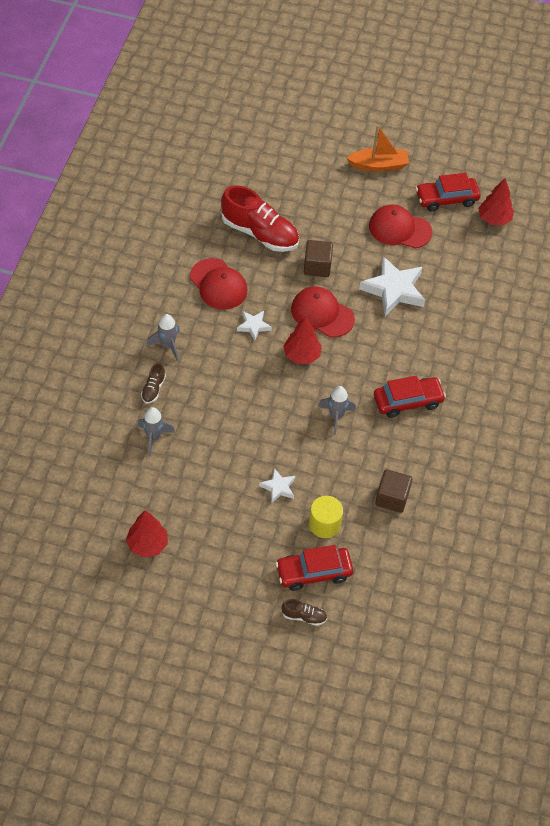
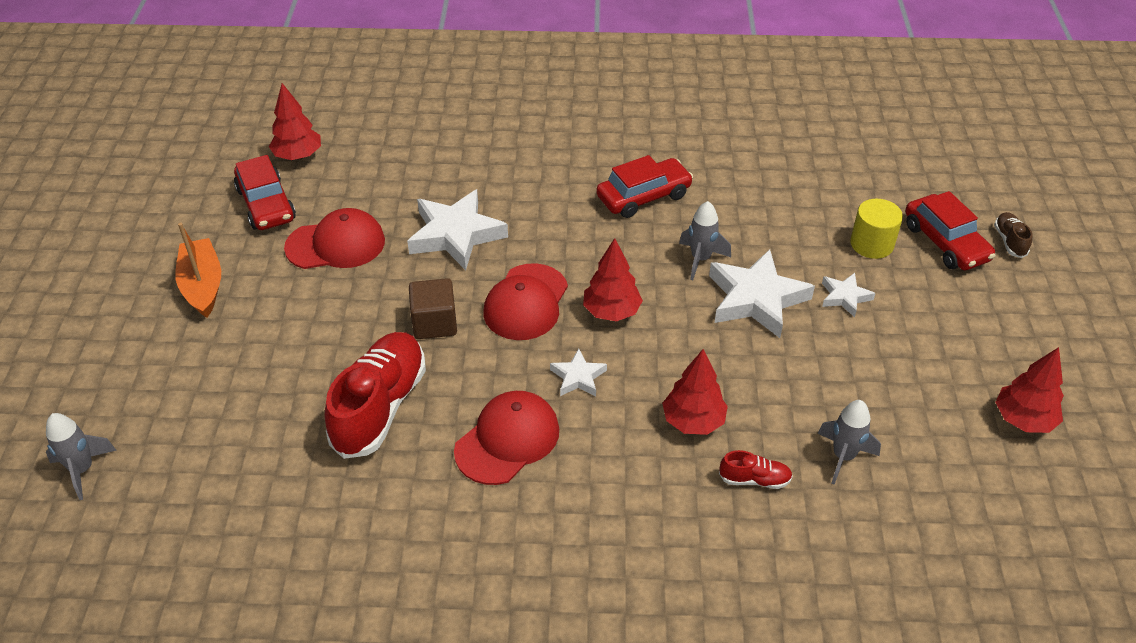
camera: 100 degrees left, 10 degrees down
(153, 389) = (754, 479): brown shoe -> red shoe
(167, 345) = (660, 481): grey rocket -> grey rocket (83, 470)
(203, 372) = (693, 421): none -> red tree
(291, 436) = (756, 299): none -> white star
(392, 498) = (797, 191): brown cube -> none
(399, 229) = (336, 244): red cap -> red cap turned 105 degrees counterclockwise
(407, 401) = (643, 196): red car -> red car turned 90 degrees clockwise

